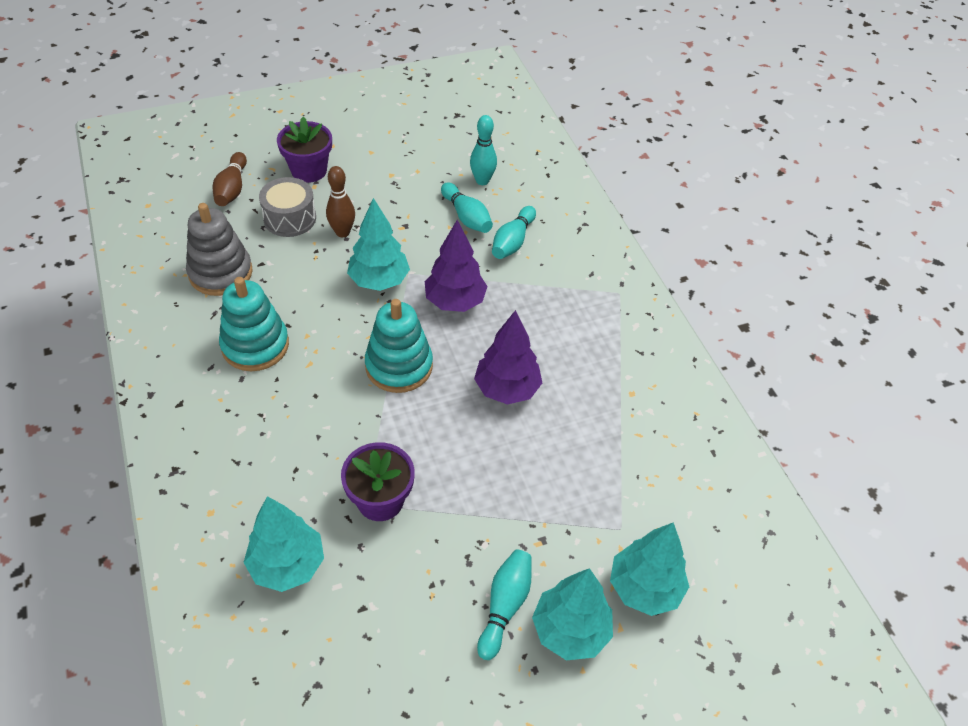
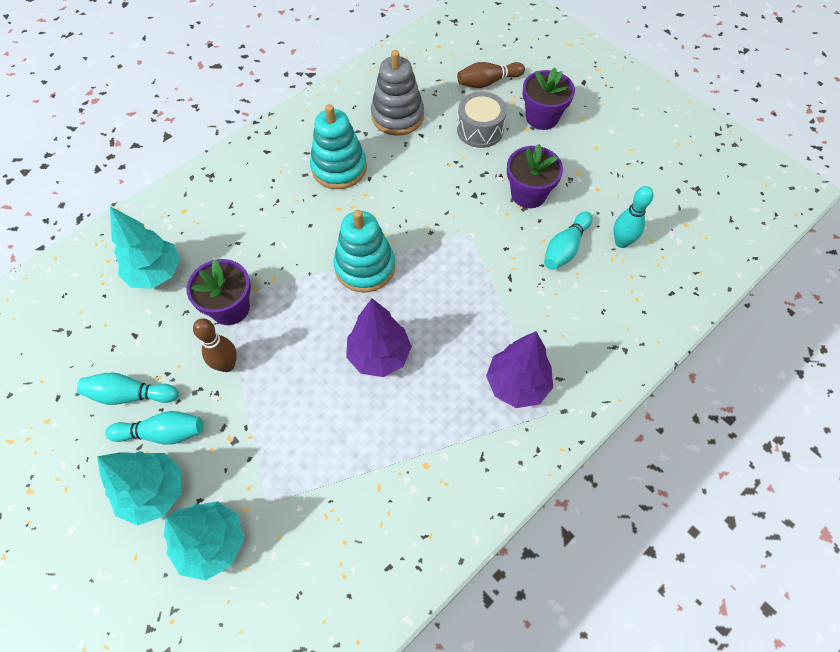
camera: 70 degrees right, 10 degrees up
(342, 232) = (487, 169): brown bowling pin -> brown bowling pin (227, 365)
(379, 281) = (448, 216): turquoise tree -> none
(392, 216) = (528, 194): none -> purple flower pot
(455, 302) = (457, 279): purple tree -> purple tree (517, 384)
(512, 241) = (558, 296): turquoise bowling pin -> turquoise bowling pin (130, 395)

